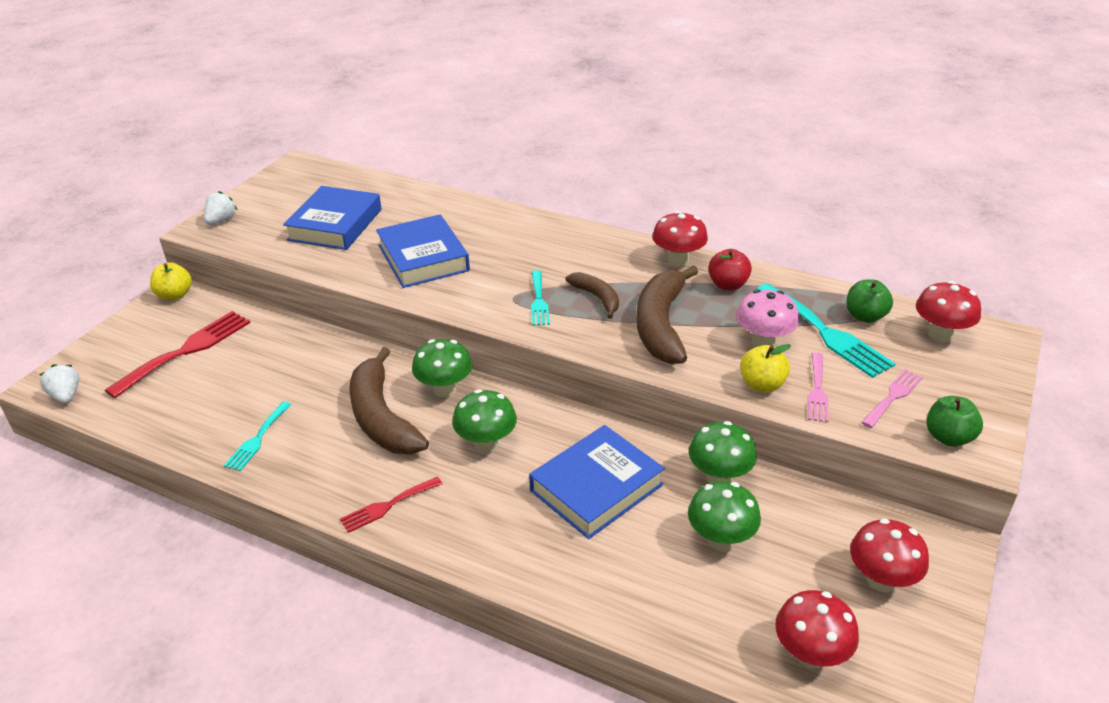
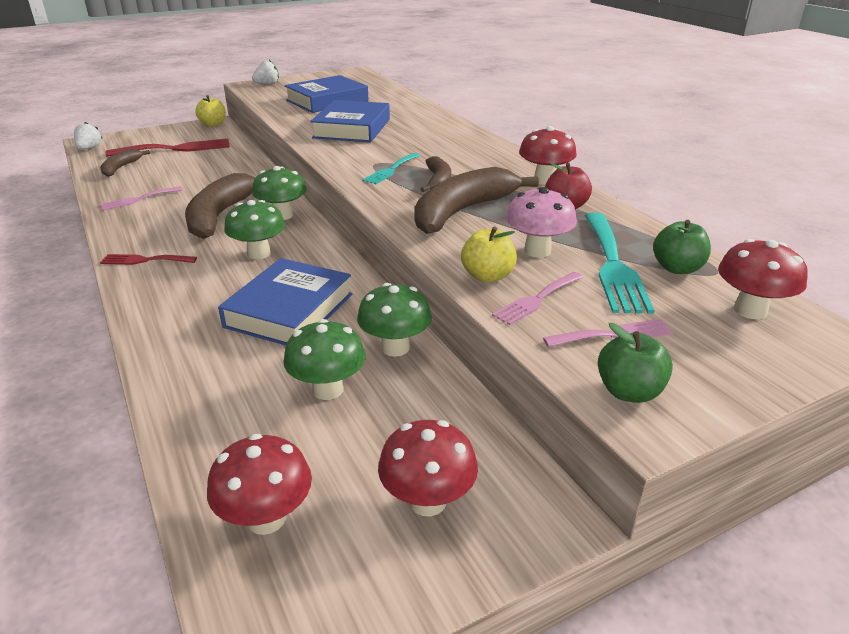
camera: 35 degrees right, 5 degrees down
(161, 406) = (121, 168): none -> brown banana
(257, 439) = (138, 199): turquoise fork -> pink fork
(596, 487) = (289, 310): blue book -> blue book turned 60 degrees counterclockwise

